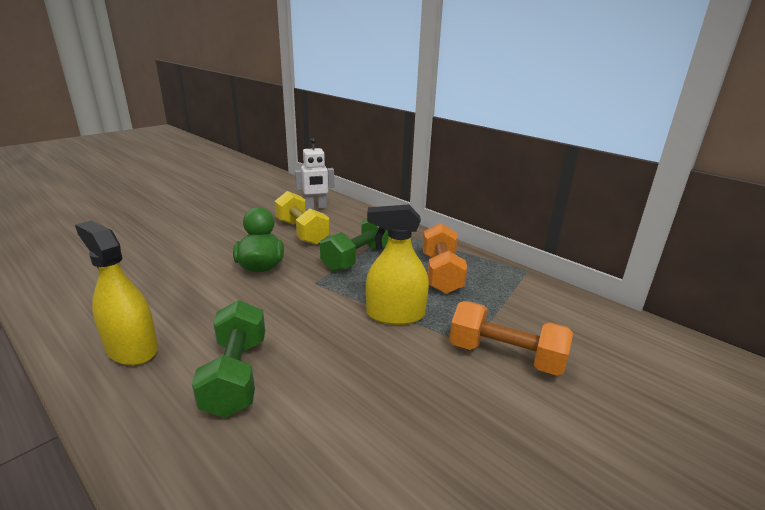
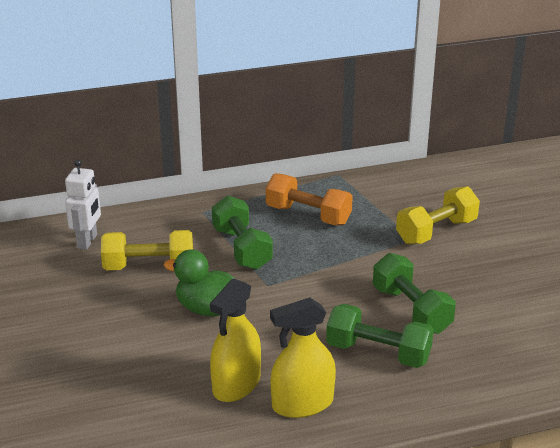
camera: 60 degrees left, 5 degrees up
(332, 378) = (411, 310): none -> green dumbbell
(395, 314) = (353, 259): yellow spray bottle -> yellow spray bottle (236, 384)
(505, 356) = (436, 231): orange dumbbell -> yellow dumbbell

